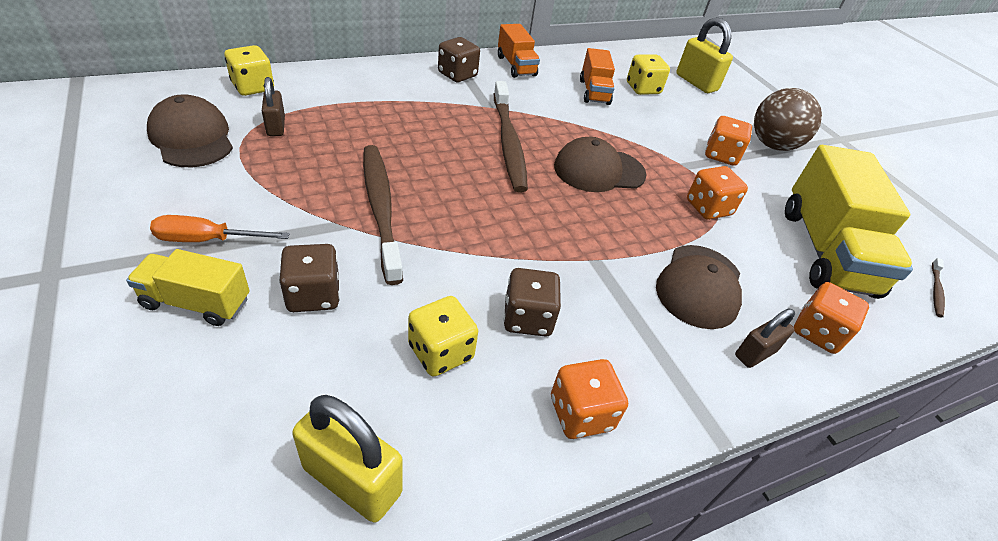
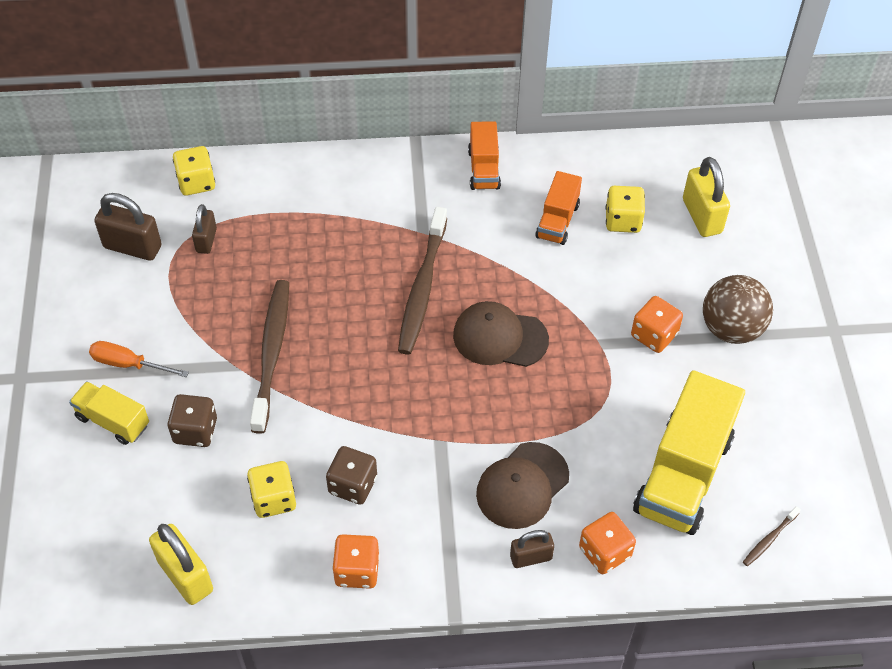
camera: 25 degrees right, 10 degrees up
(192, 138) = (132, 247): brown cap -> brown padlock
(457, 74) = (409, 179): brown dice -> none
(708, 208) = (590, 402): orange dice -> none

